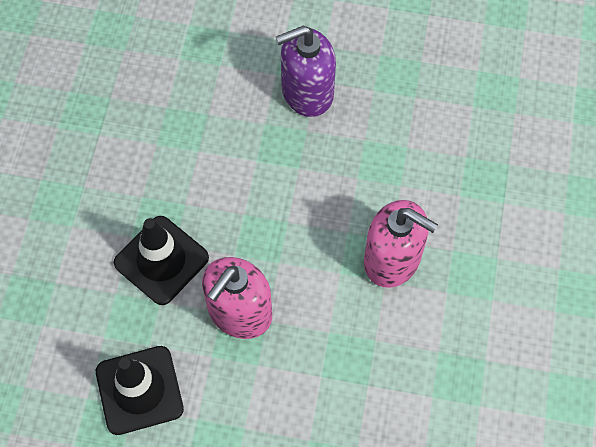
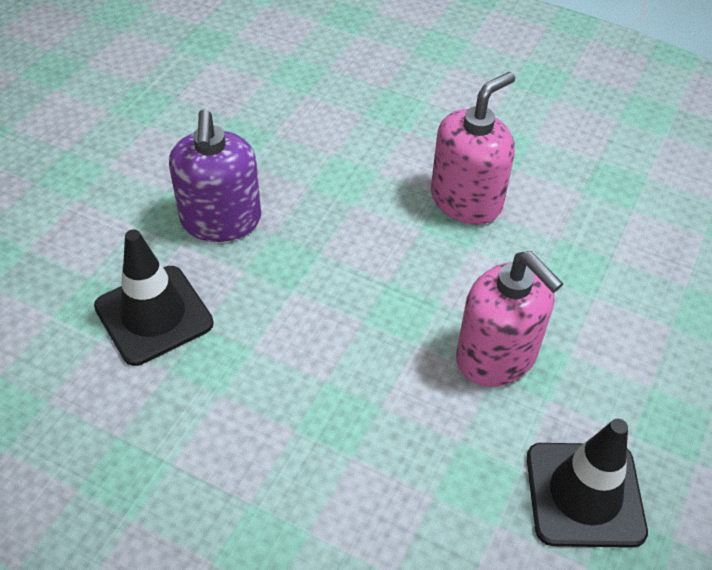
camera: 75 degrees left, 15 degrees down
(161, 260) = (400, 426): black traffic cone -> black traffic cone (154, 315)

